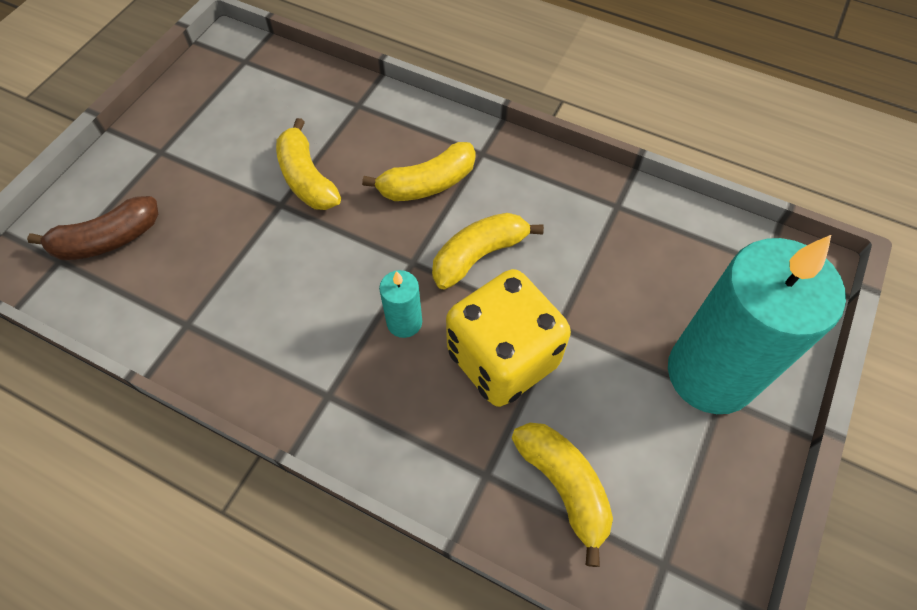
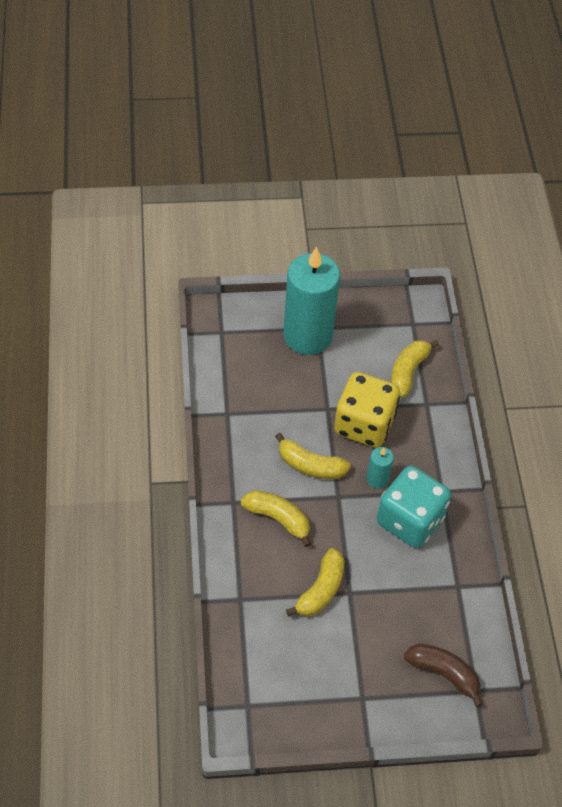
camera: 125 degrees left, 5 degrees down
(316, 325) = (410, 520): none -> turquoise dice

